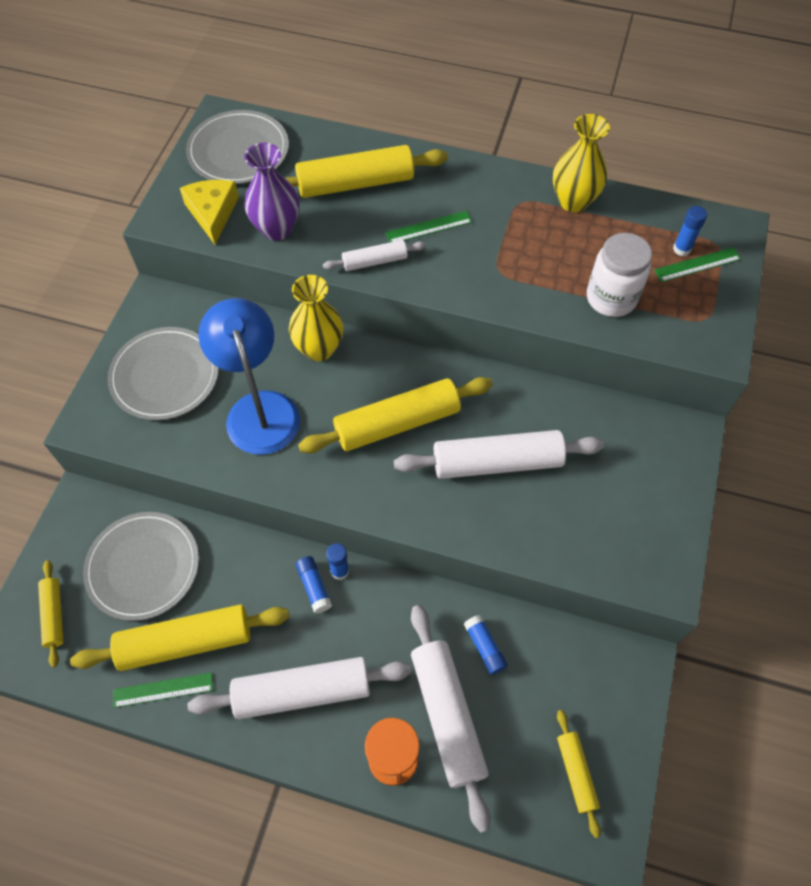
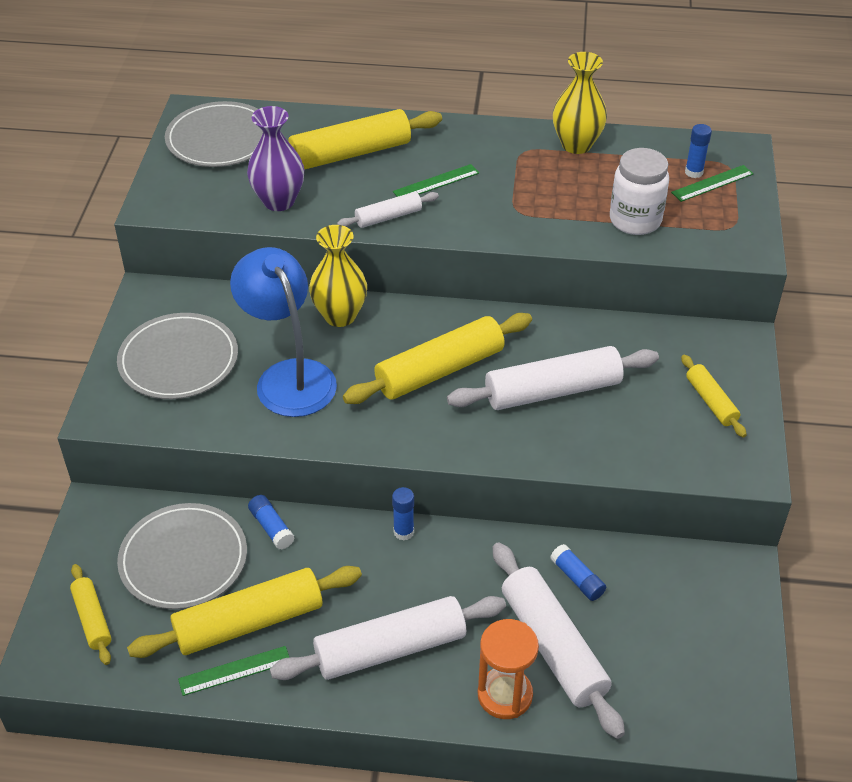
camera: 10 degrees left, 15 degrees down
(212, 213) = (207, 195): yellow cheese -> none
(314, 587) = (379, 550): blue glue stick -> blue glue stick (271, 527)
(576, 773) = (702, 677): yellow rolling pin -> yellow rolling pin (711, 401)

